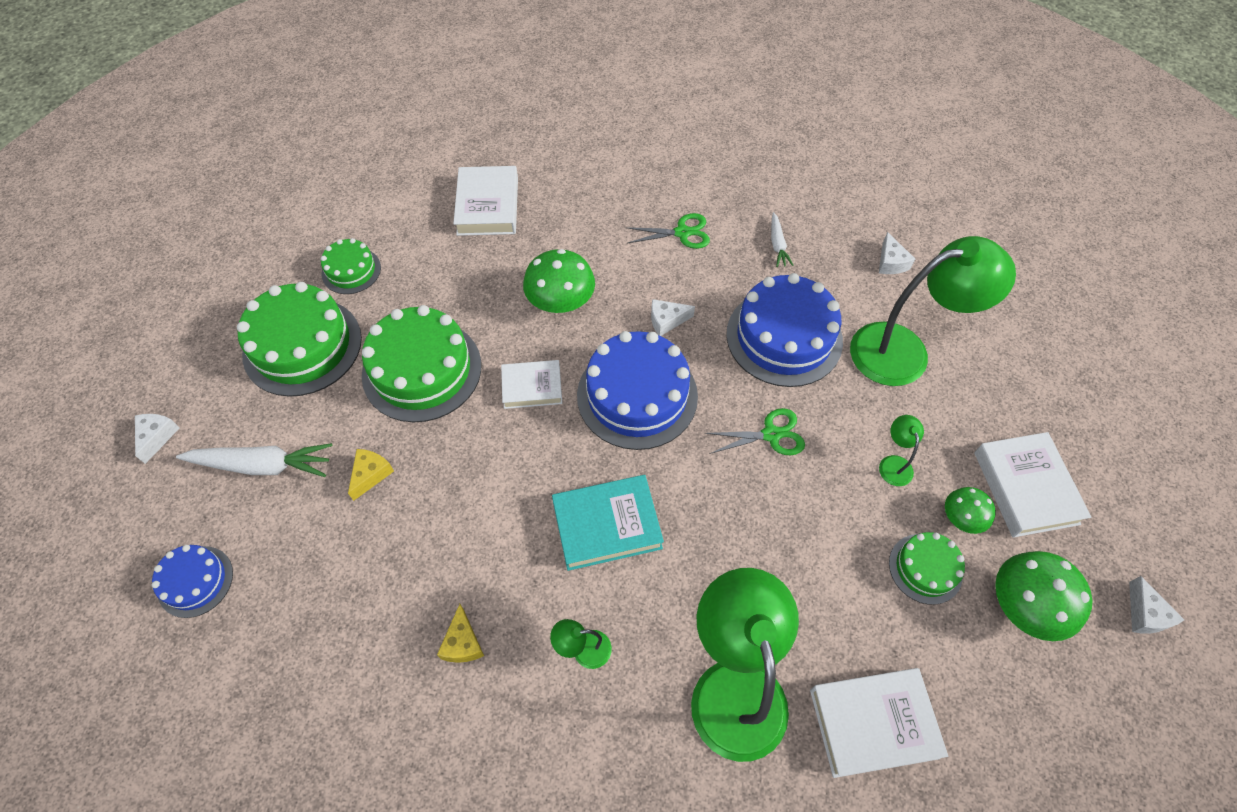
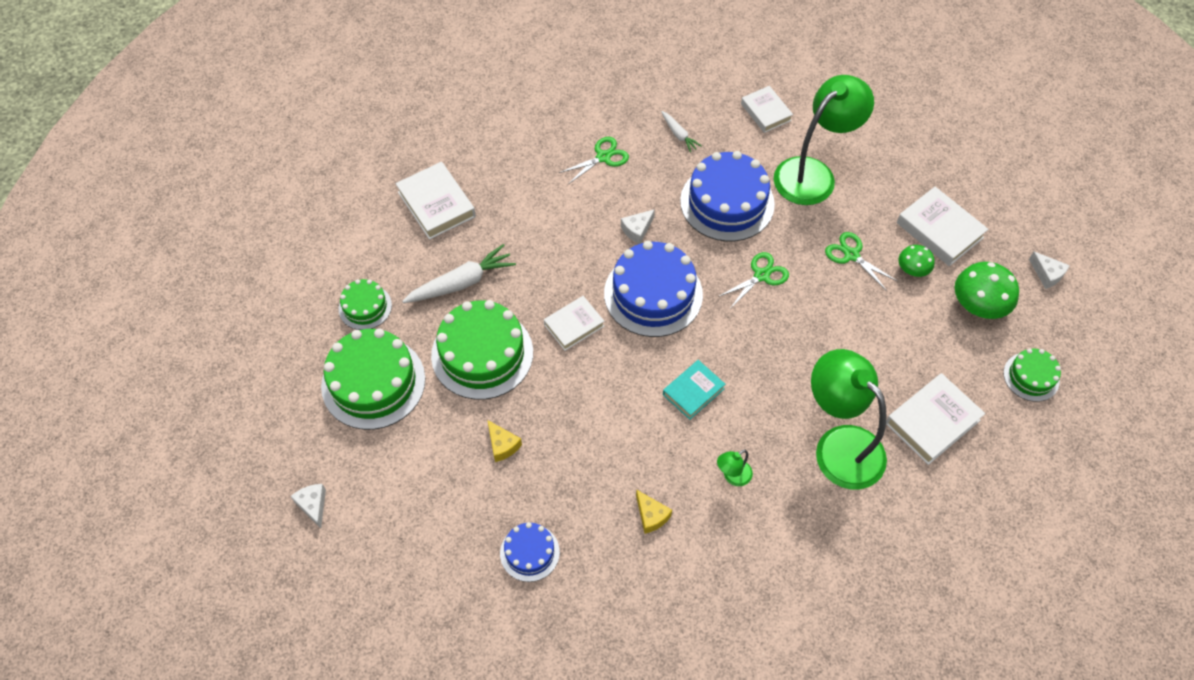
camera: 30 degrees left, 0 degrees up
(195, 581) = (431, 582): blue cake -> blue cake (529, 552)
(262, 465) = (415, 481): white carrot -> white carrot (461, 283)
(371, 474) = (502, 445): yellow cheese -> yellow cheese turned 150 degrees clockwise
(561, 301) = (549, 252): green mushroom -> none
(607, 525) = (693, 391): turquoise book -> turquoise book, size x0.66
(890, 262) = (766, 112): white cheese -> white book
(894, 463) = (851, 255): green lamp -> green scissors
(925, 568) = (909, 313): green cake -> green cake (1031, 377)

